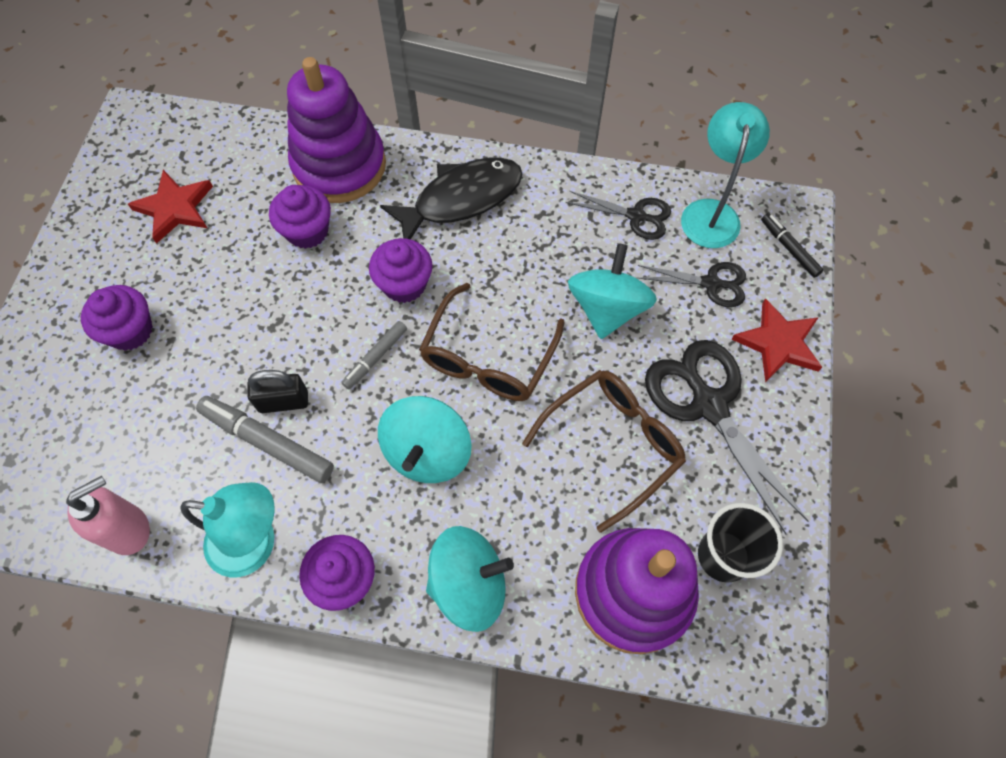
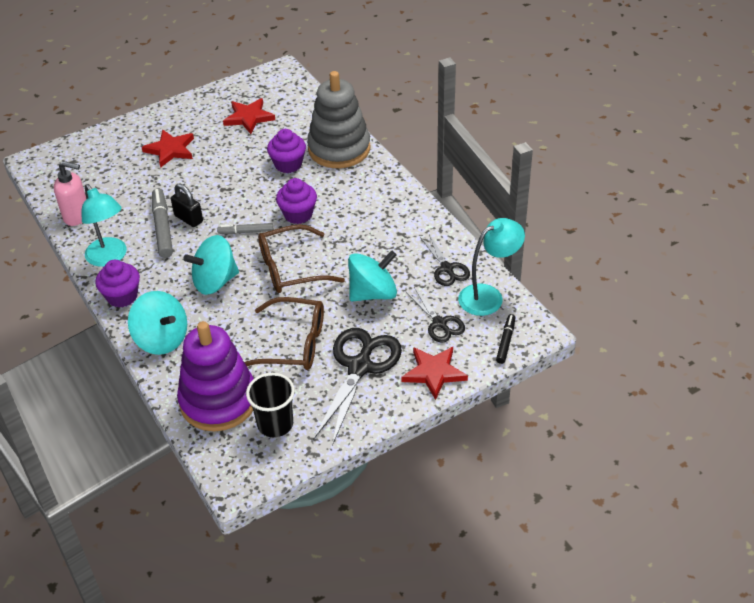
camera: 50 degrees right, 20 degrees down
(130, 331) = (170, 150): purple cupcake -> red star
(339, 165) = (339, 149): purple stacking toy -> grey stacking toy
(461, 199) = (373, 201): black fish -> none

